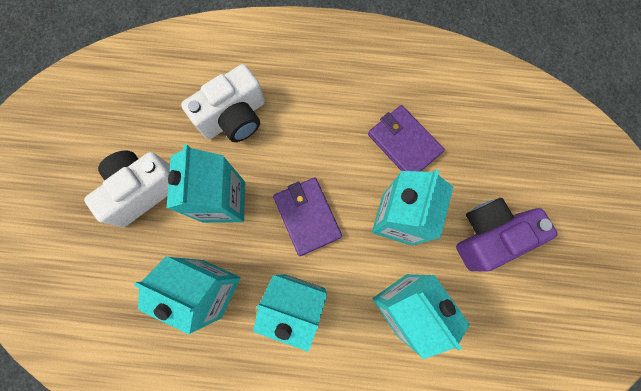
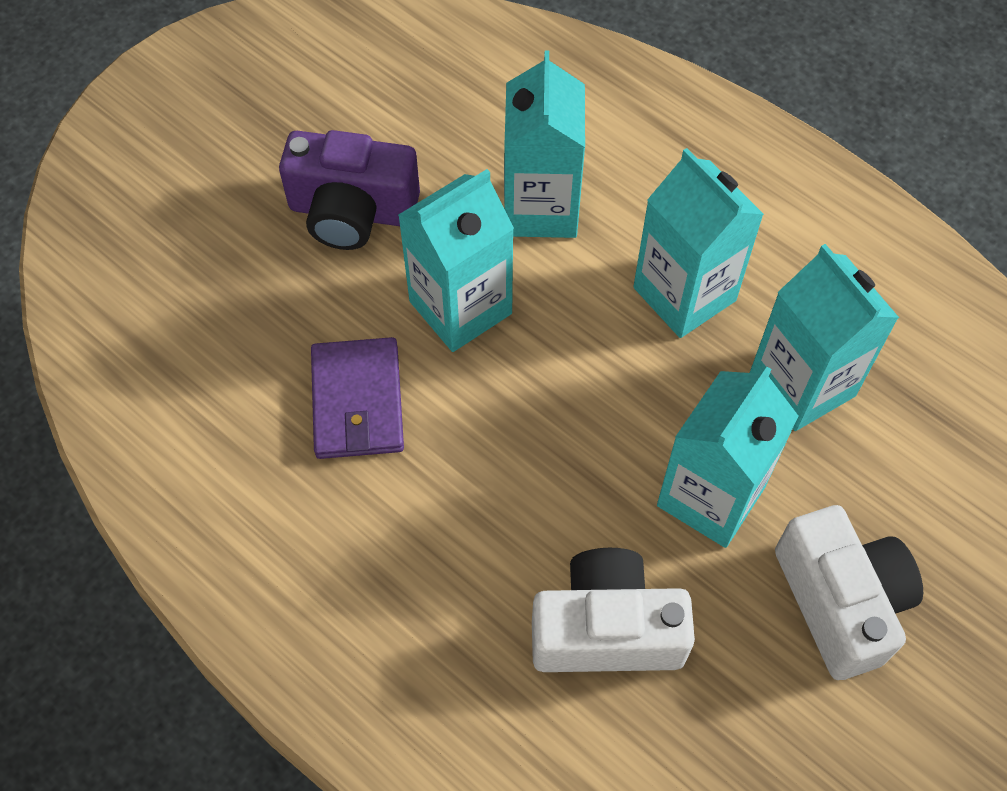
camera: 145 degrees left, 15 degrees down
(143, 190) = (840, 602): white camera -> white camera turned 105 degrees counterclockwise
(307, 216) = (592, 393): purple wallet -> none

